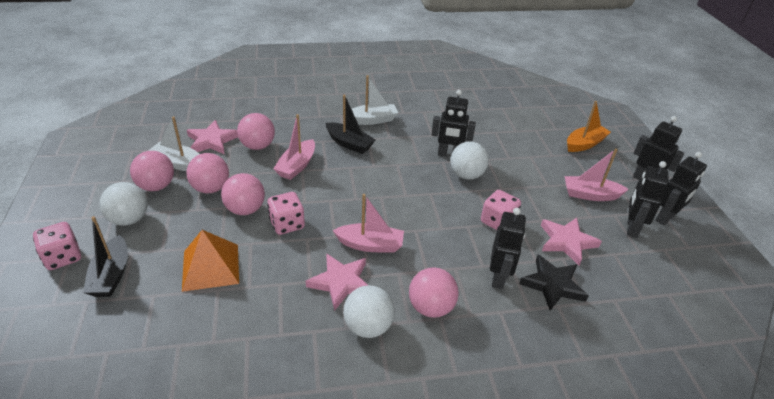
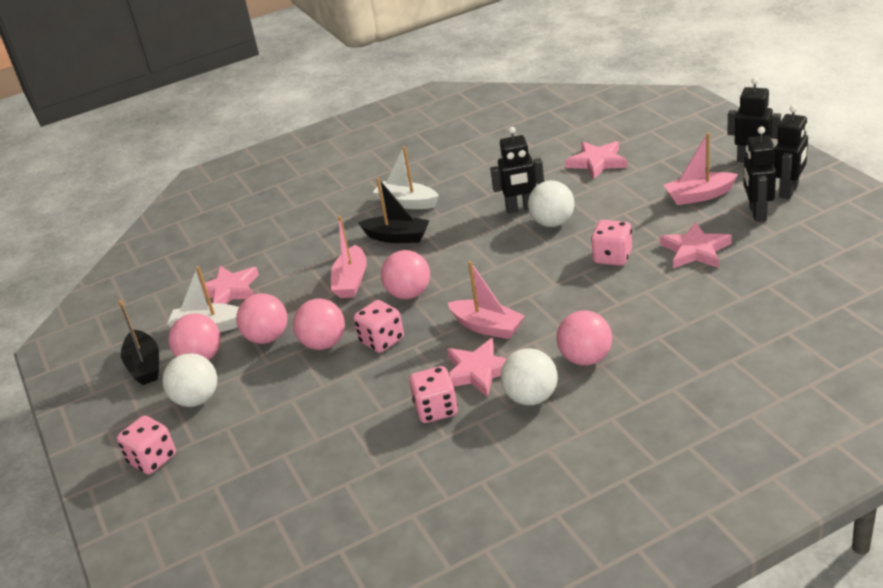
camera: 10 degrees left, 5 degrees down
(111, 275) = (222, 454): black boat -> black boat (144, 366)
(210, 267) = (326, 408): orange pyramid -> none
(258, 146) = (289, 277): pink ball -> pink ball (409, 294)
(289, 305) = (436, 409): none -> pink dice
(370, 245) = (487, 327): pink boat -> pink boat turned 45 degrees clockwise
(372, 120) = (407, 203): white boat -> white boat turned 120 degrees counterclockwise
(498, 277) = (641, 308): black robot -> none
(524, 138) = (597, 162): none -> pink star
(553, 285) = (699, 294): black star -> none
(584, 144) = (669, 145): orange boat -> none

